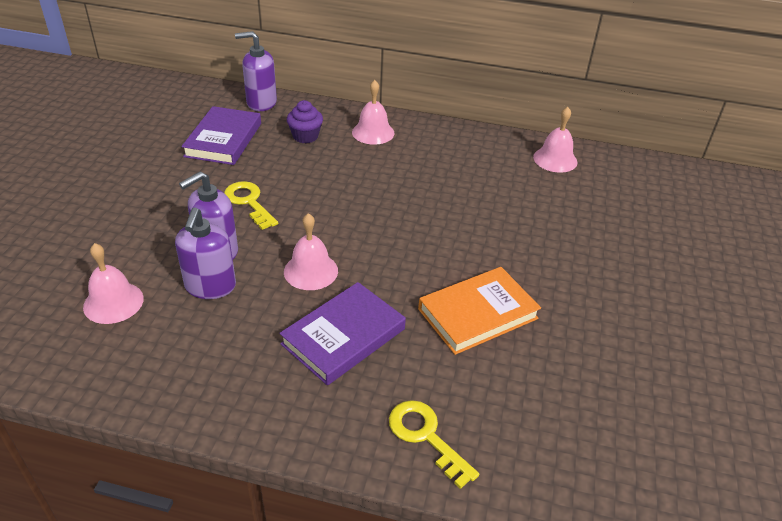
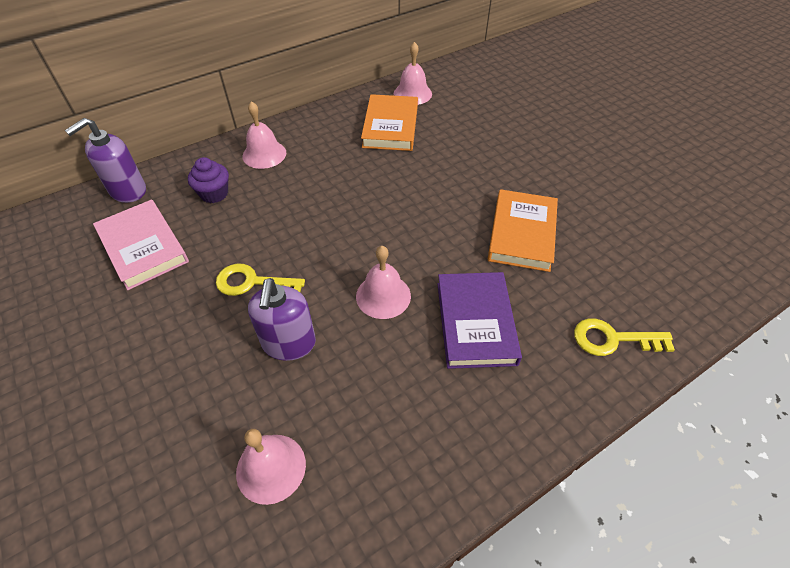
camera: 45 degrees left, 10 degrees up
(210, 286) = (330, 376): purple soap dispenser -> none
(223, 140) = (143, 247): purple book -> pink book
(495, 171) = (390, 126): none -> orange book

